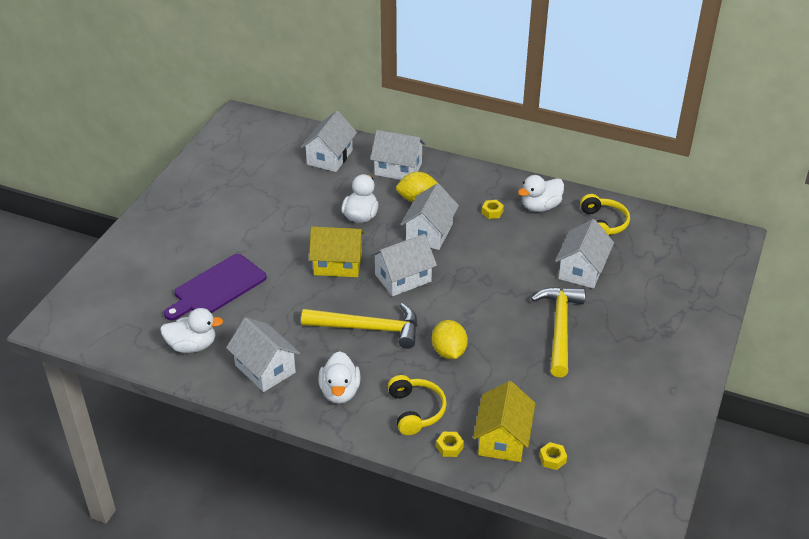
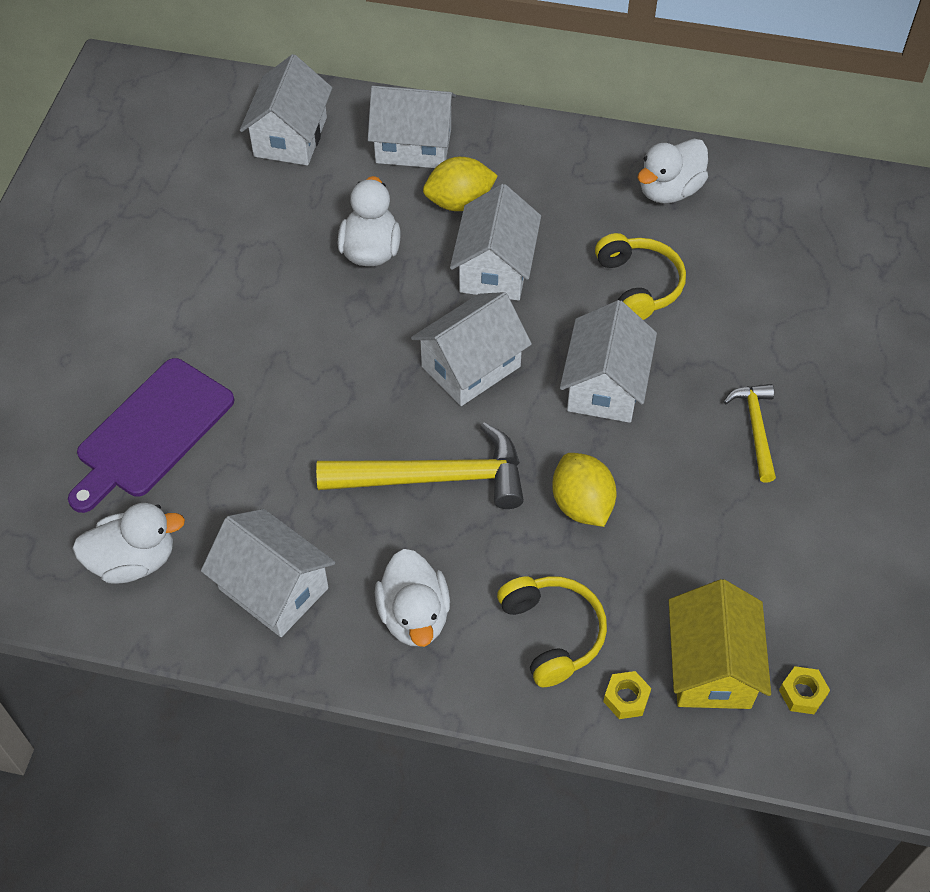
camera: 10 degrees left, 15 degrees up
(338, 264) = (352, 354): yellow house -> none
(492, 212) = (591, 212): yellow nut -> none
(560, 327) = (755, 428): yellow hammer -> yellow hammer, size x0.56
(582, 270) = (766, 307): white house -> white house (605, 386)
(603, 224) = (779, 211): yellow headphones -> yellow headphones (639, 285)

